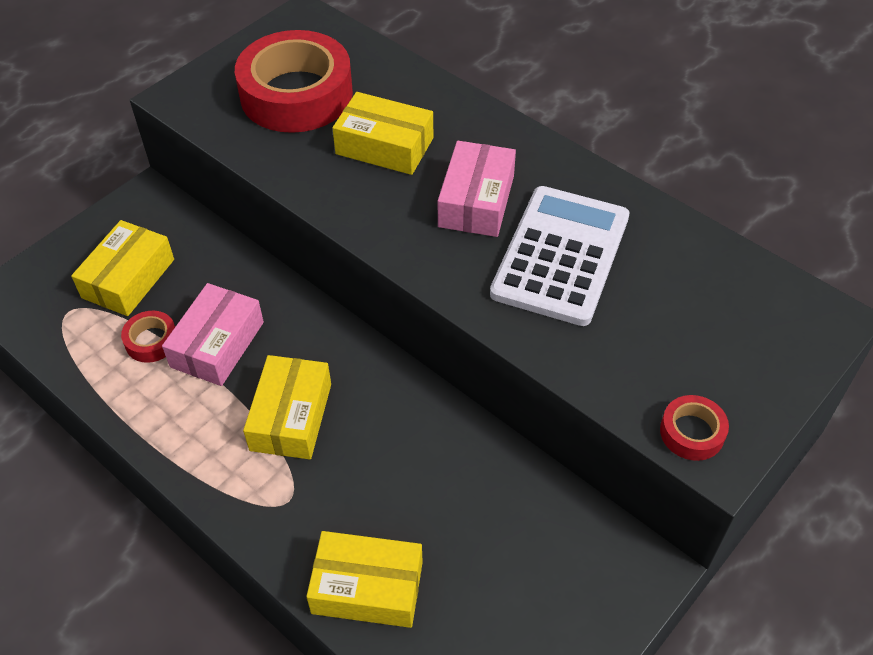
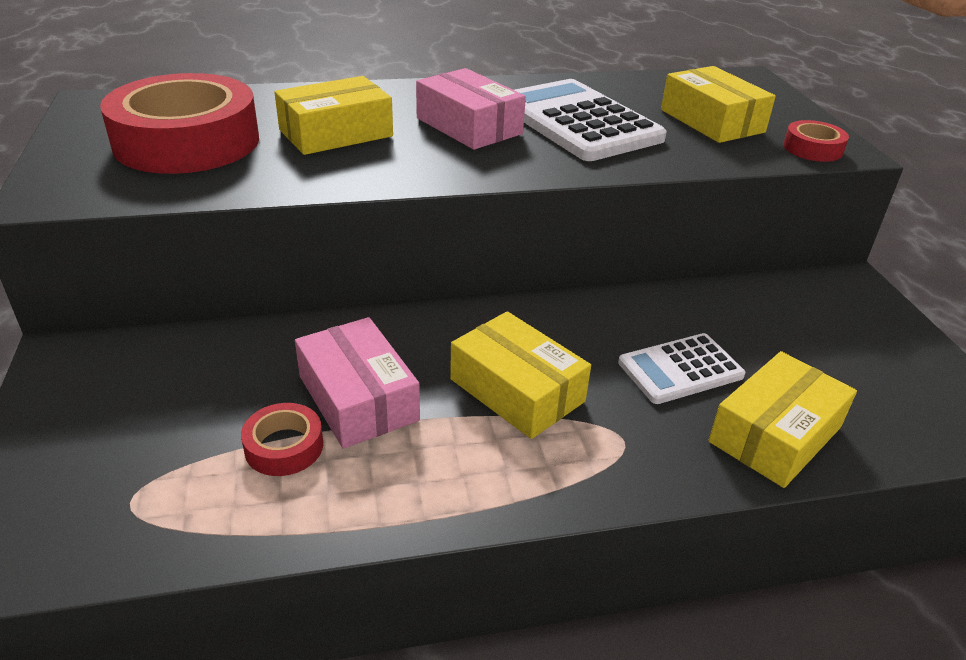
camera: 55 degrees left, 15 degrees down
(128, 278) = (162, 424): yellow box -> yellow box (712, 121)
(396, 497) = (680, 369): none -> white calculator

